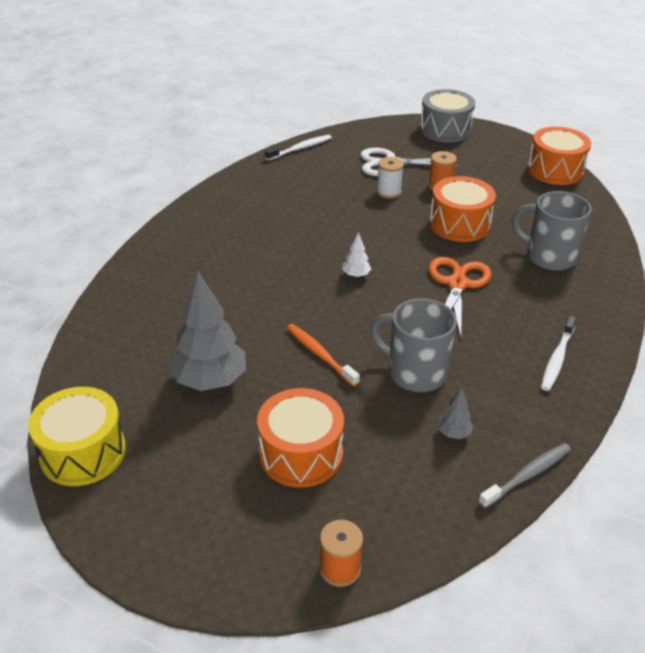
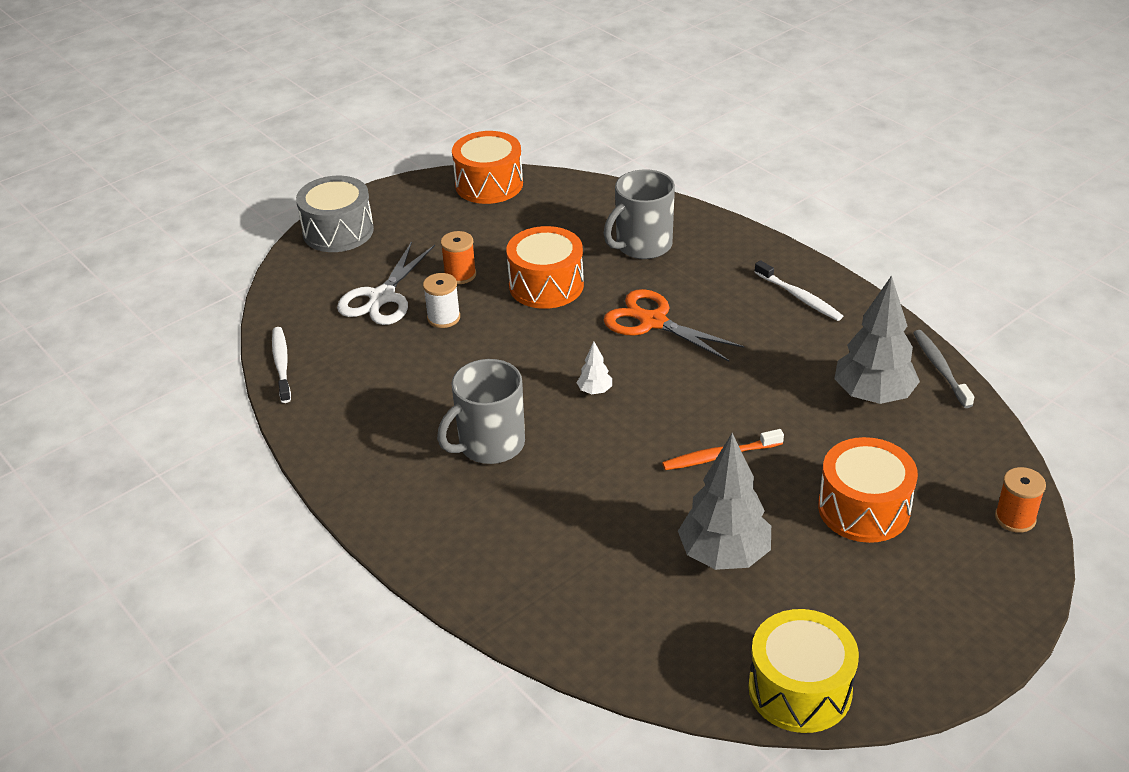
camera: 65 degrees left, 0 degrees up
(415, 372) = (779, 395): grey mug -> grey mug (490, 444)
(453, 433) = (873, 396): grey tree -> grey tree, size x2.26

